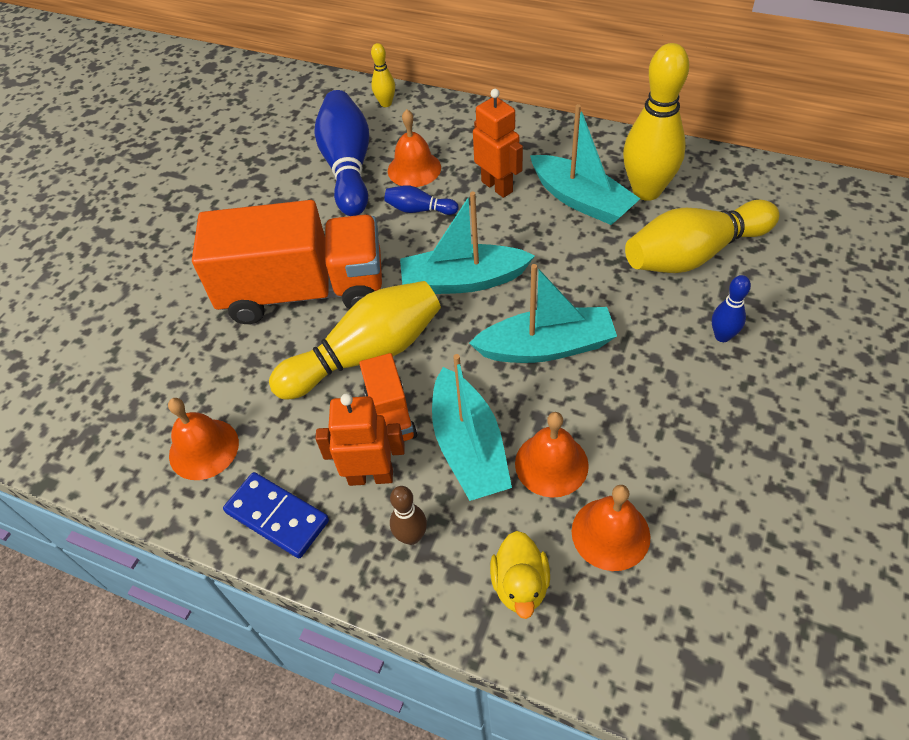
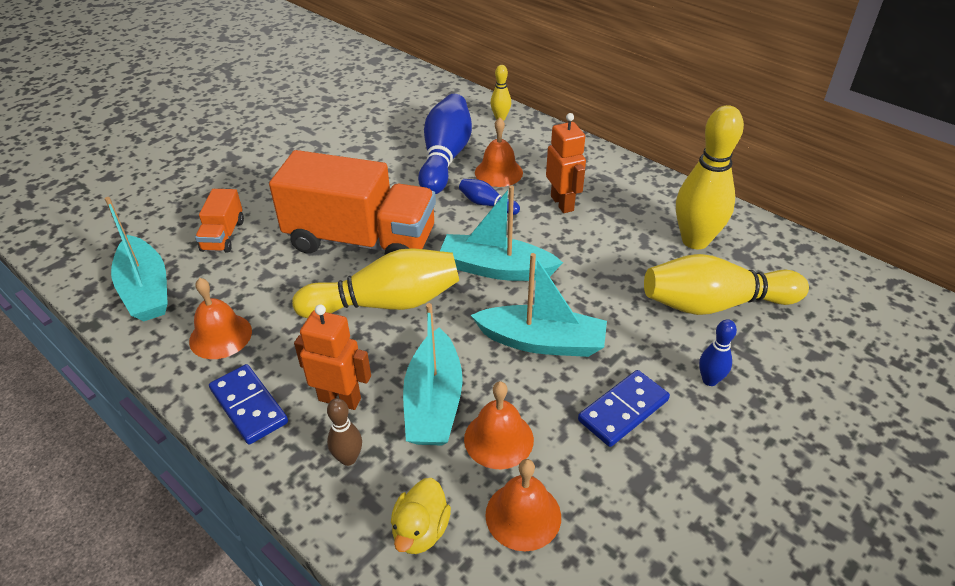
camera: 15 degrees right, 10 degrees down
(390, 414) = (381, 355): orange truck -> orange truck (223, 235)
(581, 200) = (631, 233): turquoise boat -> turquoise boat (146, 290)
(656, 394) = (623, 410): none -> blue domino

